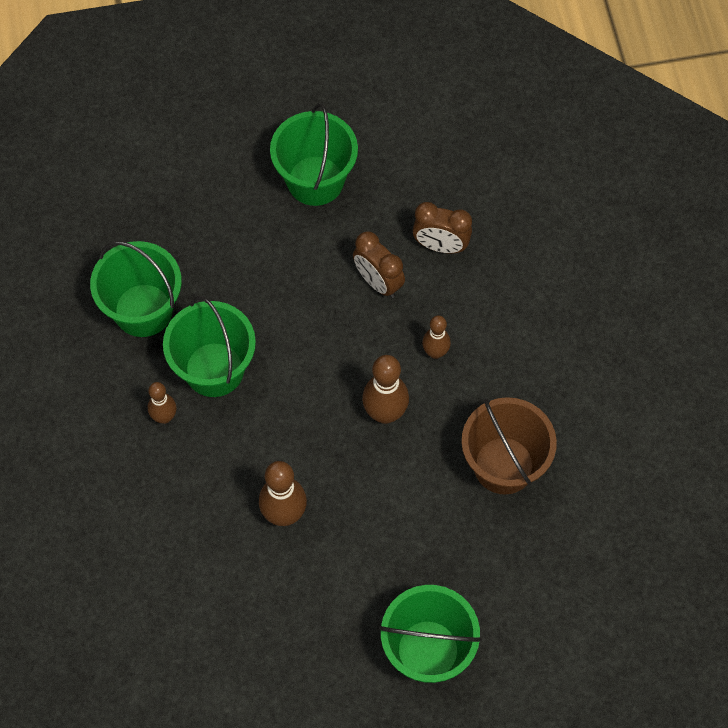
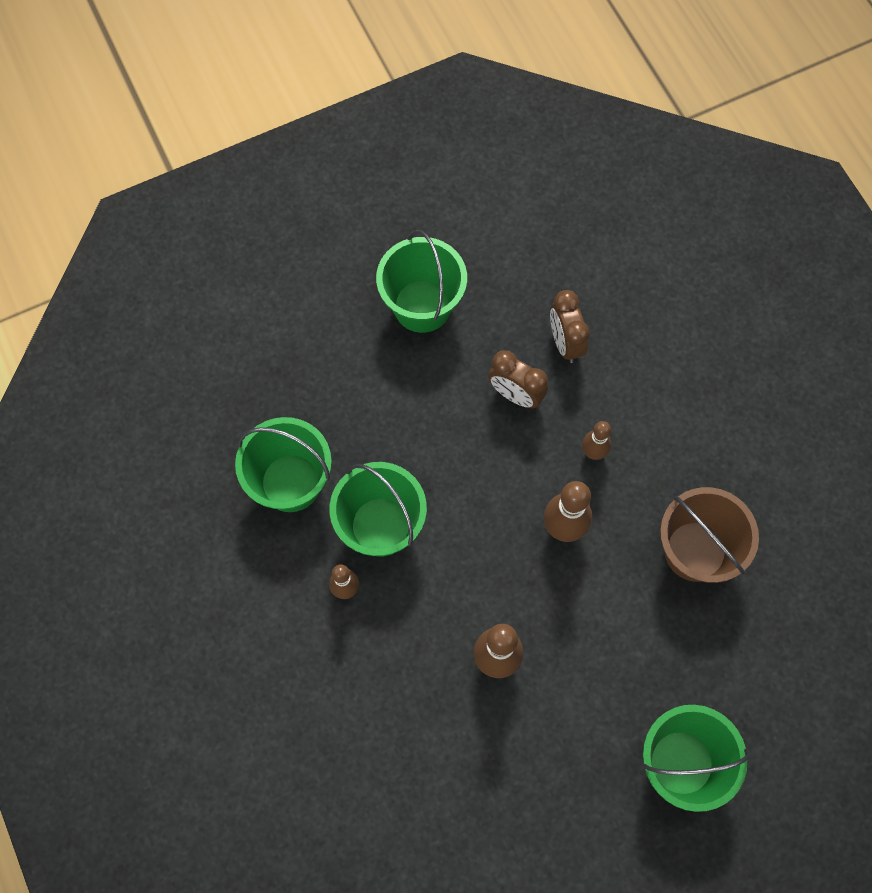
camera: 15 degrees left, 5 degrees up
(440, 246) = (565, 342): brown clock -> brown clock turned 75 degrees clockwise

